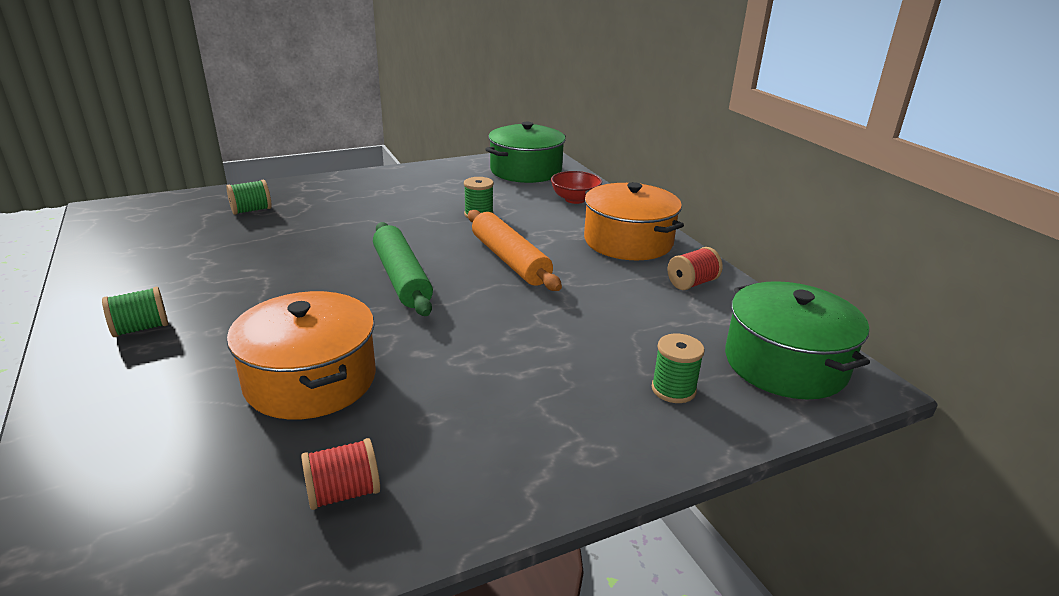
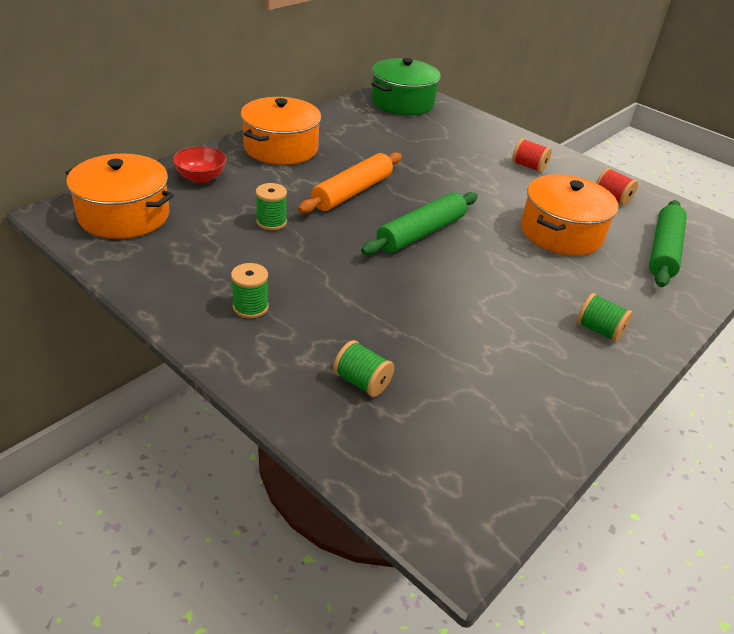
camera: 115 degrees left, 10 degrees up
(165, 471) = (663, 251): none -> green rolling pin
(526, 171) = (124, 215): green pot -> orange pot
(673, 389) = (454, 128): green spool -> green spool (250, 307)
(692, 283) = (332, 124): red spool -> red spool (528, 166)

